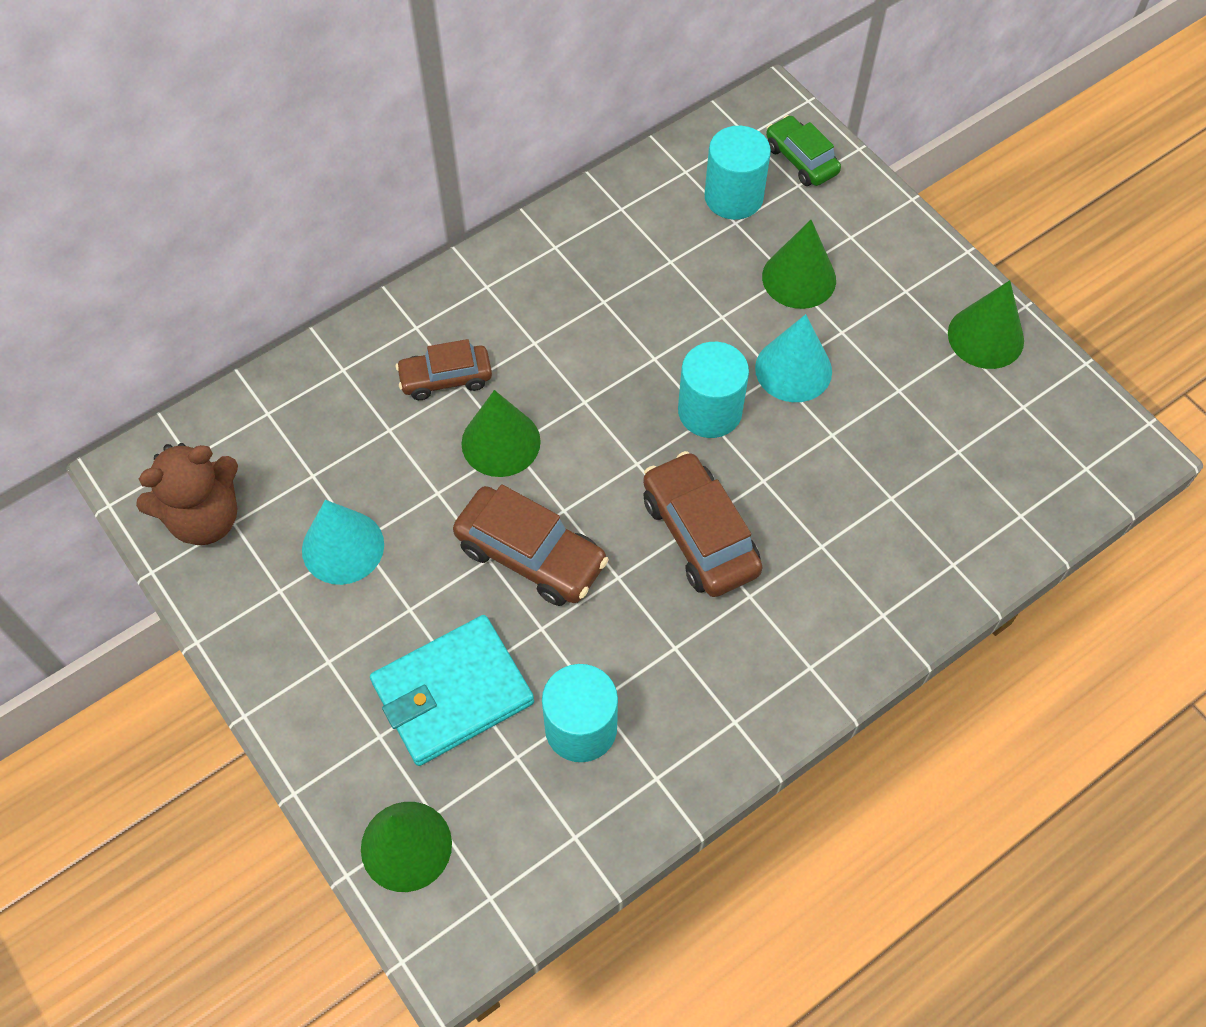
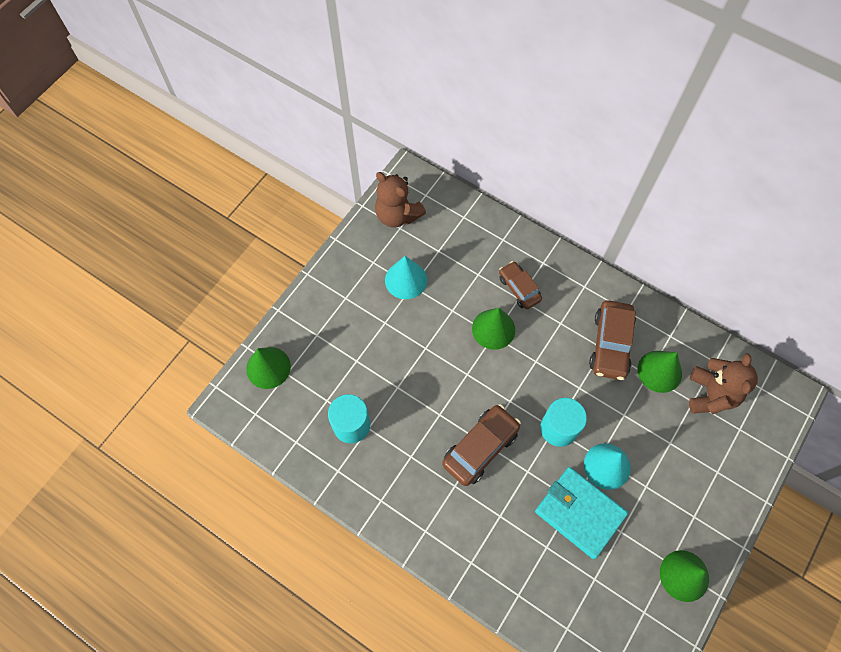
camera: 70 degrees right, 5 degrees up
(452, 692) = (349, 358): turquoise wallet -> turquoise wallet (580, 513)
(531, 555) = (435, 367): brown car -> brown car (610, 344)
(733, 197) = (711, 394): turquoise cylinder -> brown teddy bear
(799, 278) = (672, 450): green cone -> green cone (659, 371)
(801, 160) = (760, 425): green car -> none

